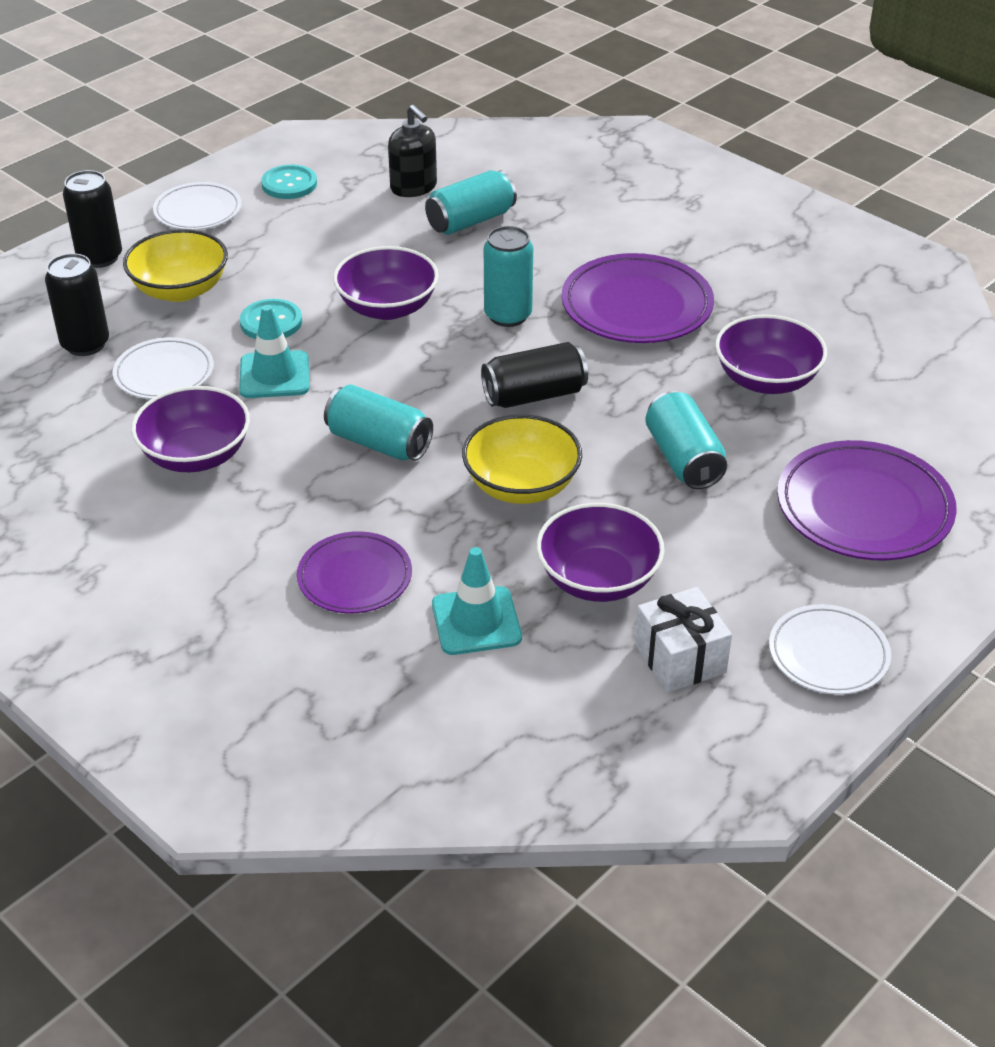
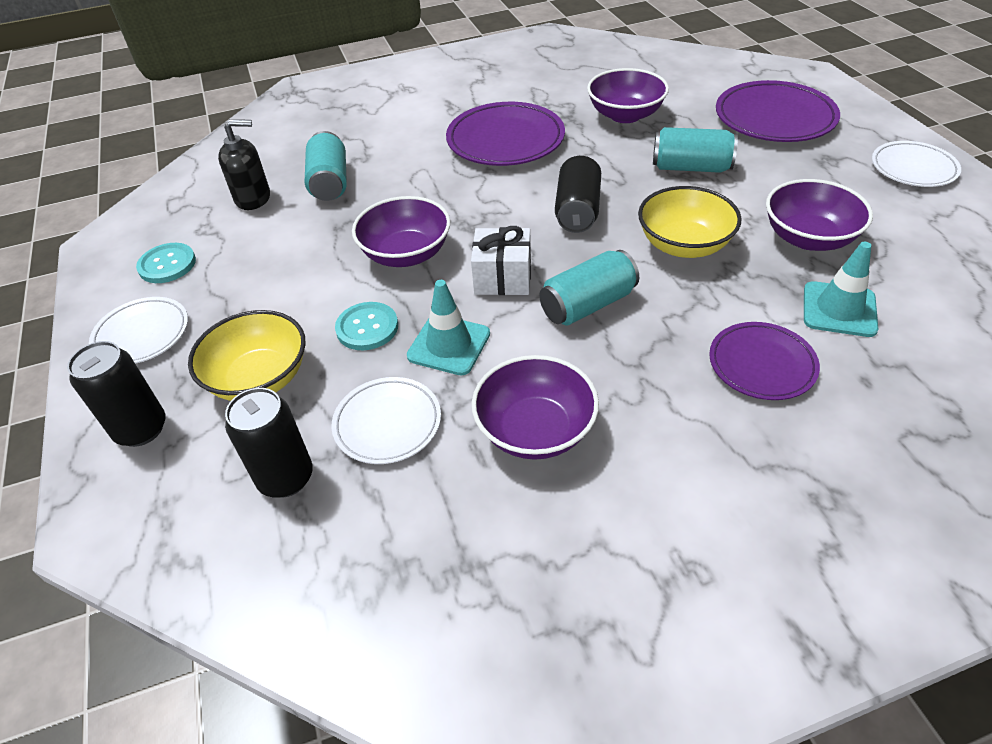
camera: 60 degrees left, 5 degrees up
(508, 315) = (469, 197): turquoise can -> none
(680, 658) = (905, 226): white gift -> white gift (503, 278)

